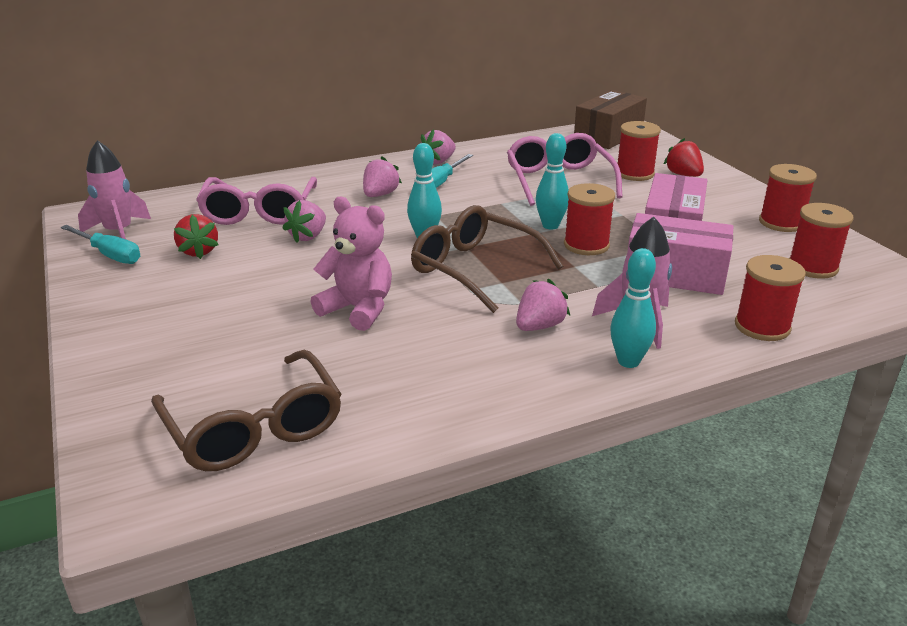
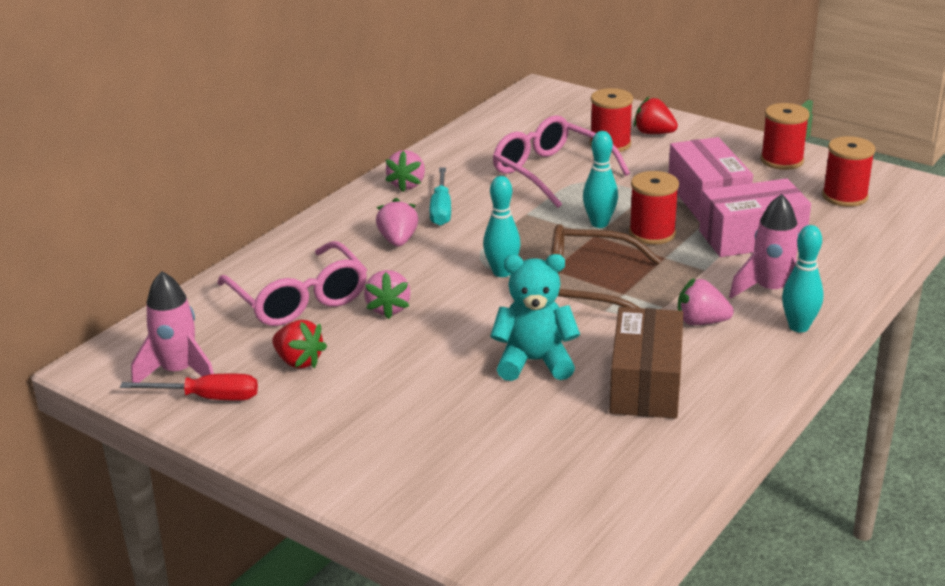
camera: 30 degrees left, 0 degrees up
(110, 255) = (207, 398): turquoise screwdriver -> red screwdriver
(254, 428) = (587, 491): brown glasses -> none
(358, 309) = (534, 362): pink teddy bear -> turquoise teddy bear
(539, 326) = (701, 322): pink strawberry -> pink strawberry turned 90 degrees counterclockwise
(608, 135) = (537, 106): brown box -> brown box (645, 384)
(762, 326) = (860, 262): red spool -> none

